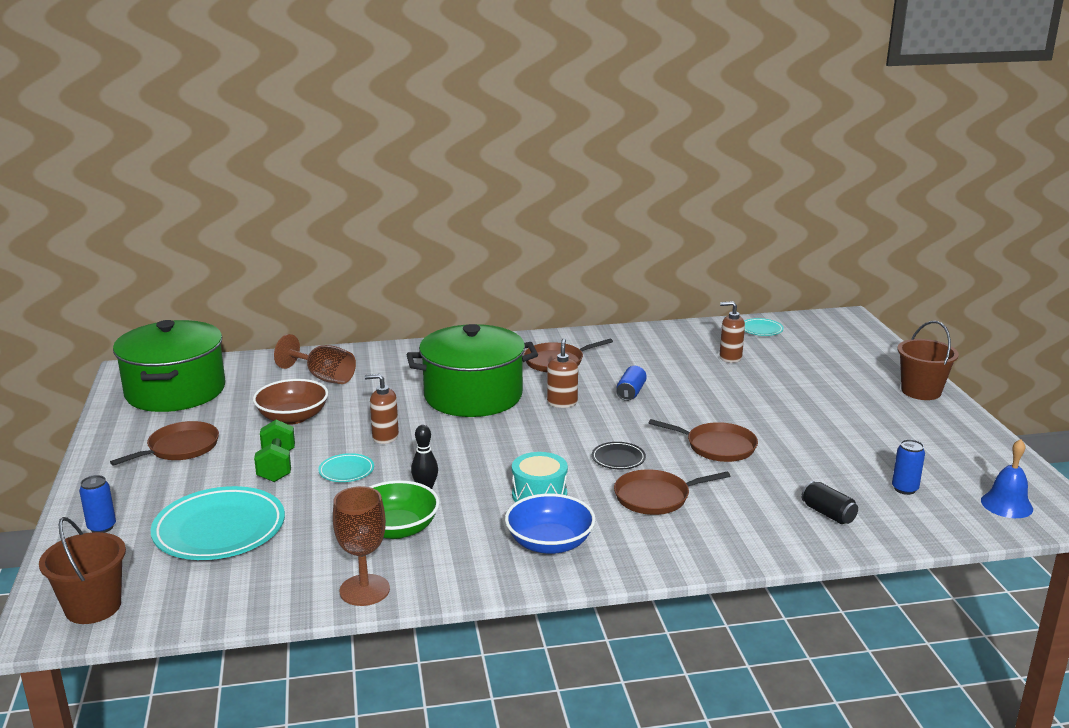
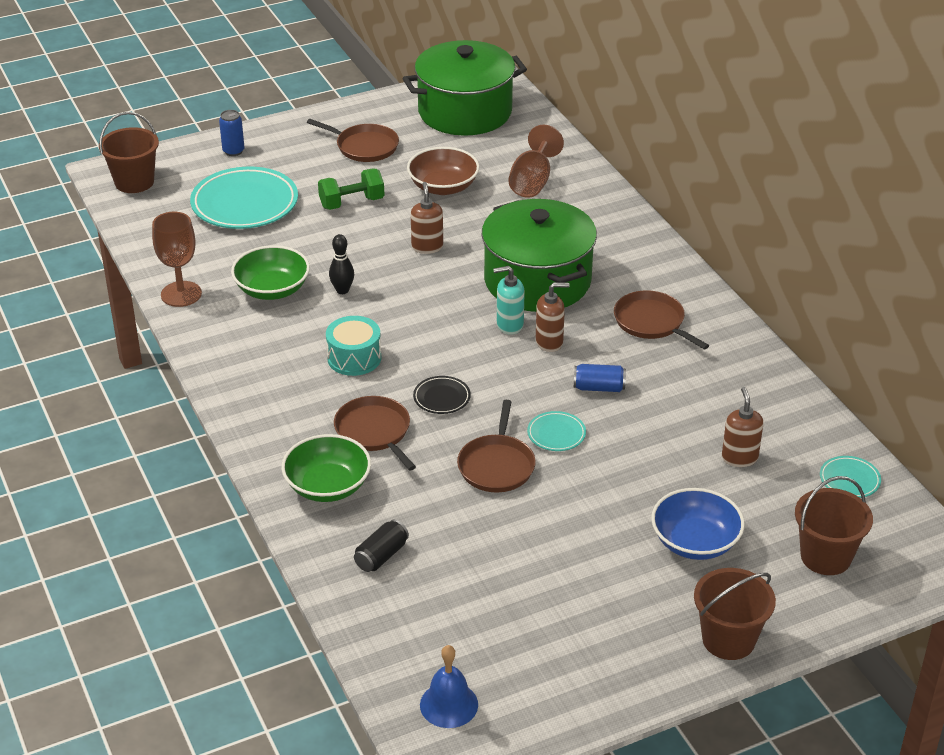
camera: 75 degrees right, 15 degrees up
(346, 471) = (357, 241): turquoise plate -> turquoise plate (556, 434)
(529, 416) = (509, 325): none -> turquoise soap dispenser
(549, 543) = (274, 377): blue bowl -> blue bowl (695, 542)
(728, 530) = (327, 486): none -> green bowl
(837, 349) = (825, 557): none -> brown bucket
(904, 489) = (455, 617): blue can -> none

